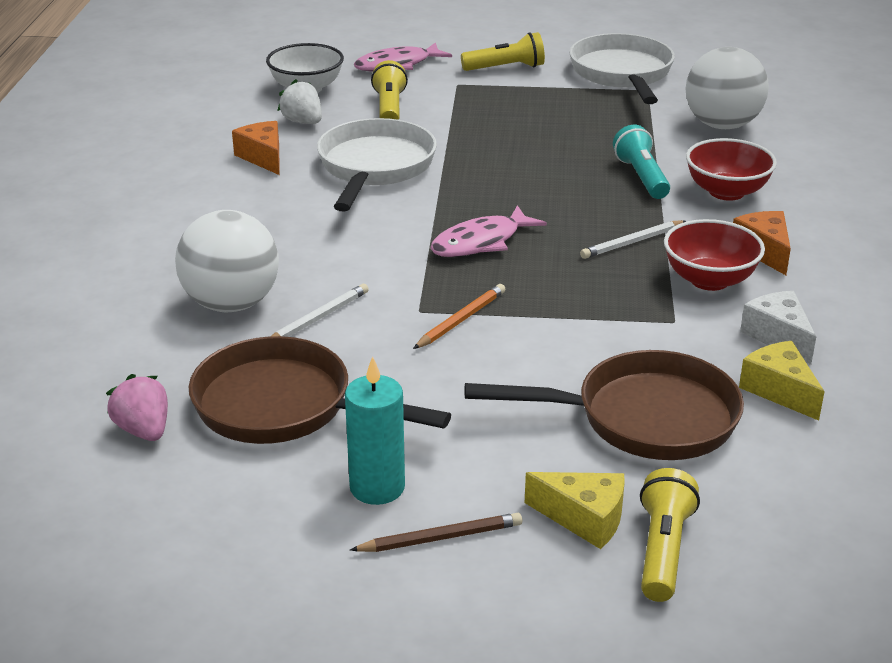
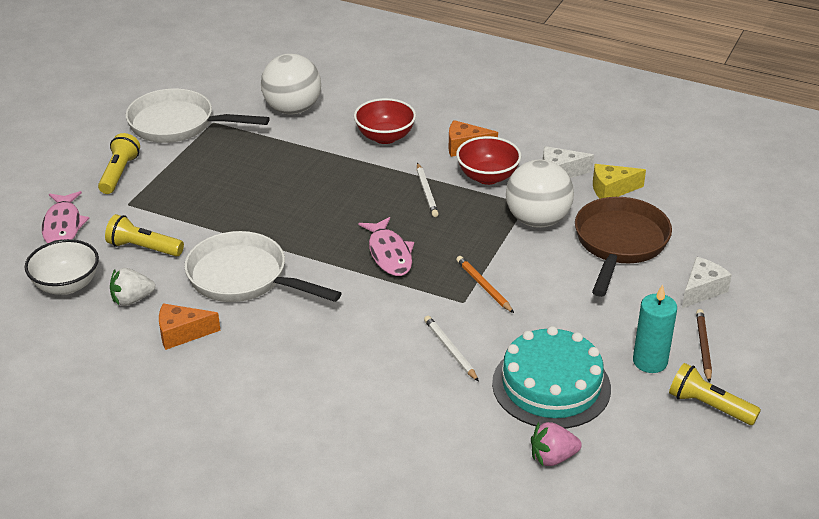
camera: 70 degrees left, 5 degrees up
(231, 304) = (409, 389): white ball -> white ball (537, 220)
(284, 407) = (551, 385): brown pan -> turquoise cake
(584, 518) = (701, 290): yellow cheese -> white cheese
(641, 177) = (343, 163): turquoise flashlight -> none
(662, 550) = (734, 271): yellow flashlight -> yellow flashlight (709, 406)

